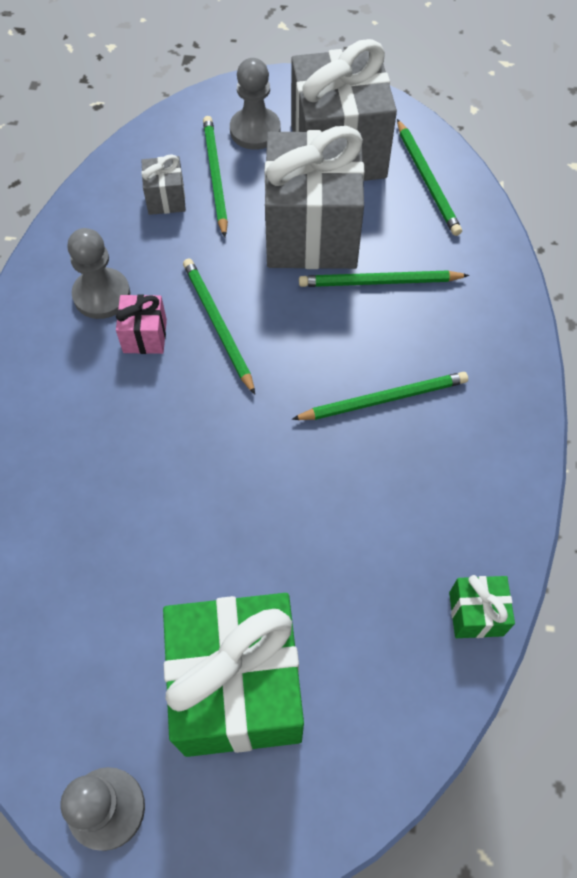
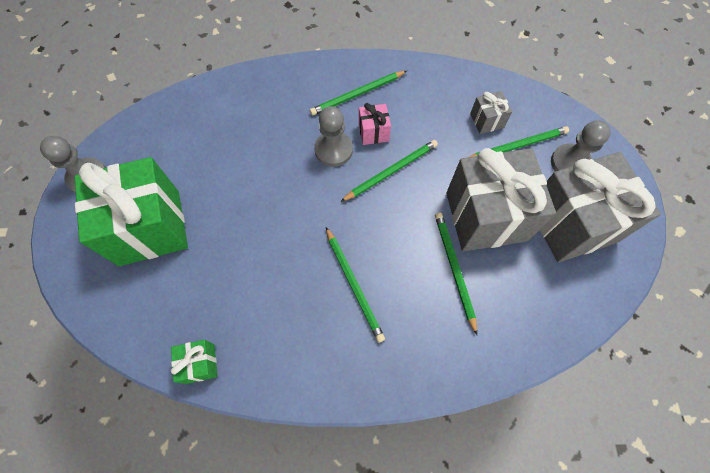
camera: 80 degrees right, 5 degrees up
(102, 295) = (398, 103): grey pawn -> grey pawn (333, 150)
(427, 180) = (566, 294): green pencil -> green pencil (357, 94)

